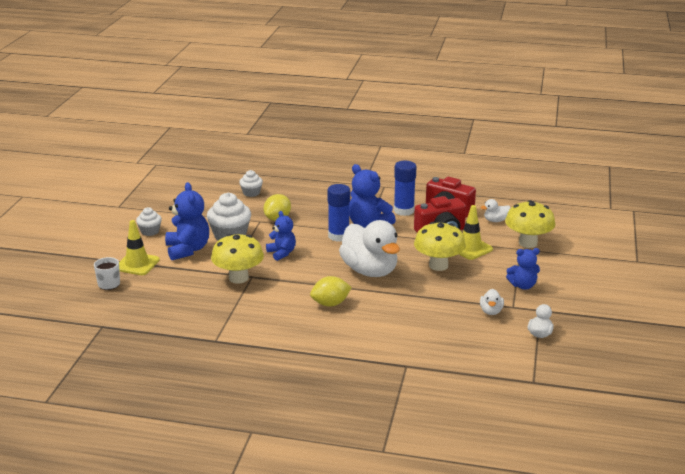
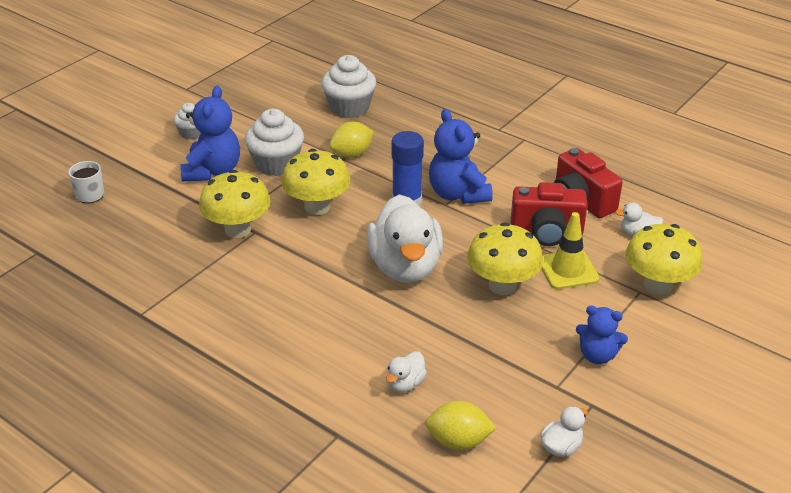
camera: 25 degrees right, 10 degrees up
(137, 264) = (142, 175): yellow traffic cone -> none
(251, 193) = (349, 108): white cupcake -> white cupcake, size x1.75
(282, 253) = (317, 207): blue teddy bear -> yellow mushroom
(330, 304) = (317, 303): yellow lemon -> yellow lemon (458, 441)
(404, 211) = (521, 184): blue glue stick -> none
(491, 311) = (519, 384): white duck -> white duck (405, 384)

